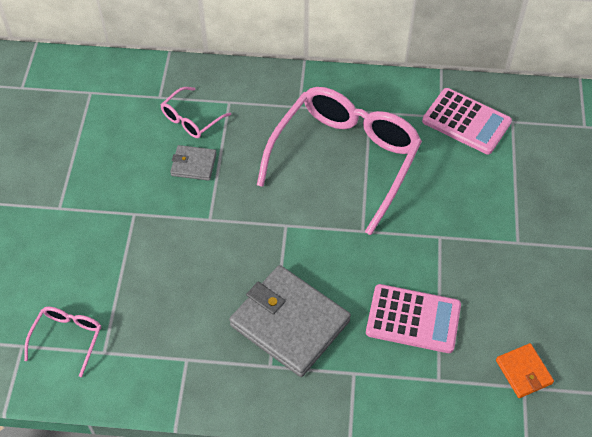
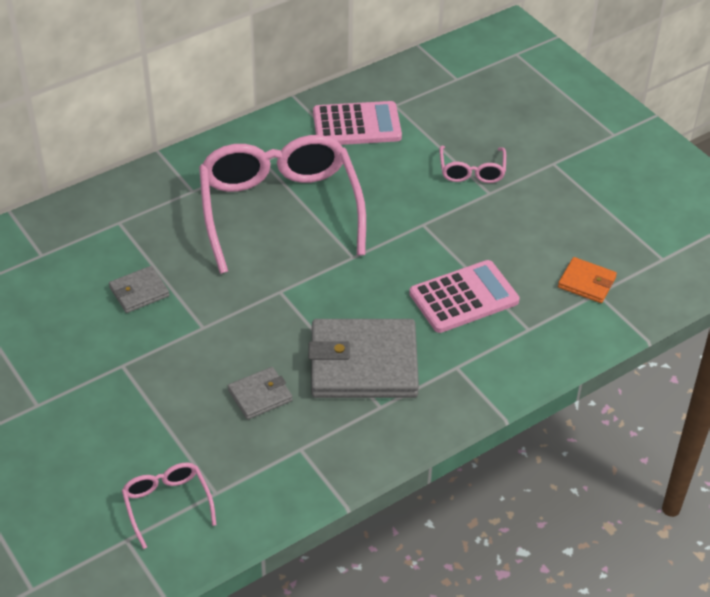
camera: 40 degrees left, 10 degrees down
(191, 119) = (96, 256): pink glasses -> pink glasses (472, 171)
(198, 298) = (260, 395): none -> grey wallet

